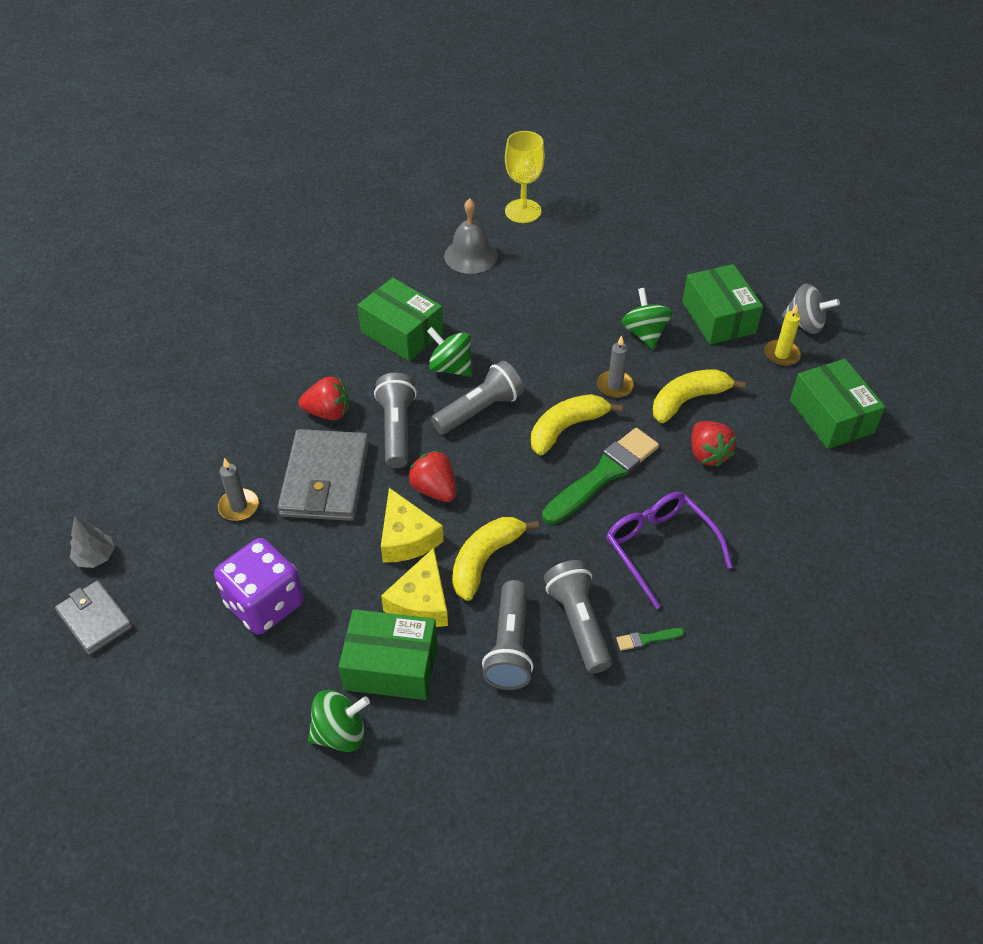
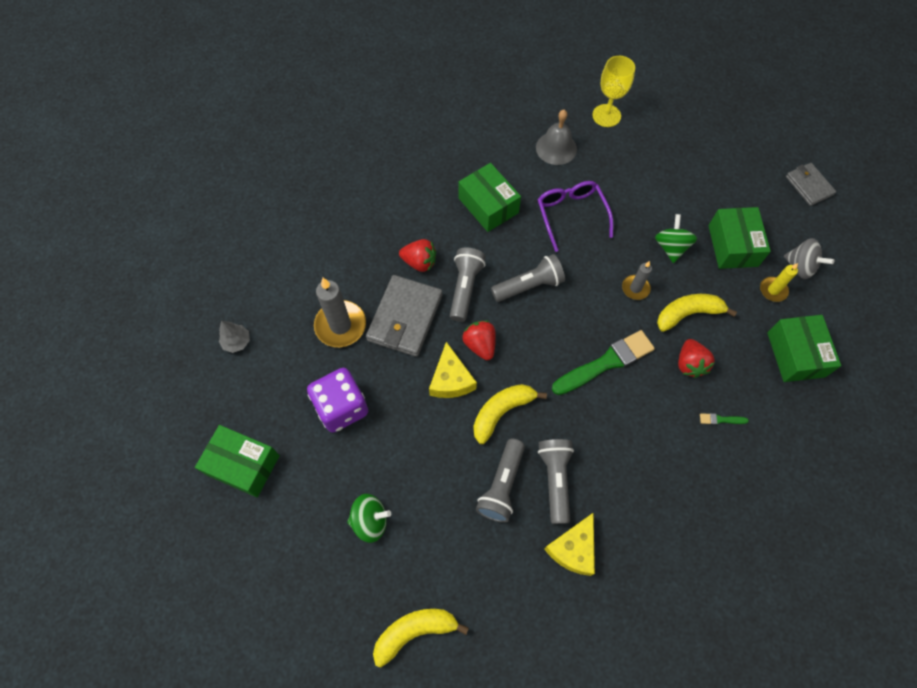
camera: 15 degrees right, 15 degrees up
(95, 619) = (227, 391): grey wallet -> grey wallet (809, 186)
(239, 506) = (340, 325): grey candle -> grey candle, size x1.79
(391, 666) = (416, 479): green box -> green box (243, 465)
(421, 602) = (448, 434): yellow cheese -> yellow cheese (573, 548)
(450, 367) = (517, 244): green spinning top -> none
(566, 428) = (589, 316): yellow banana -> yellow banana (415, 631)
(647, 639) = (601, 505): green brush -> green brush (721, 419)
(659, 548) = (631, 434): purple glasses -> purple glasses (571, 215)

